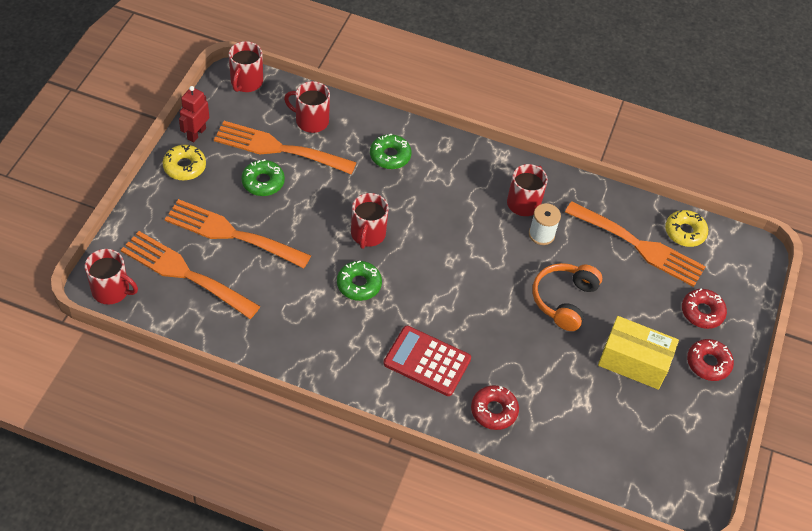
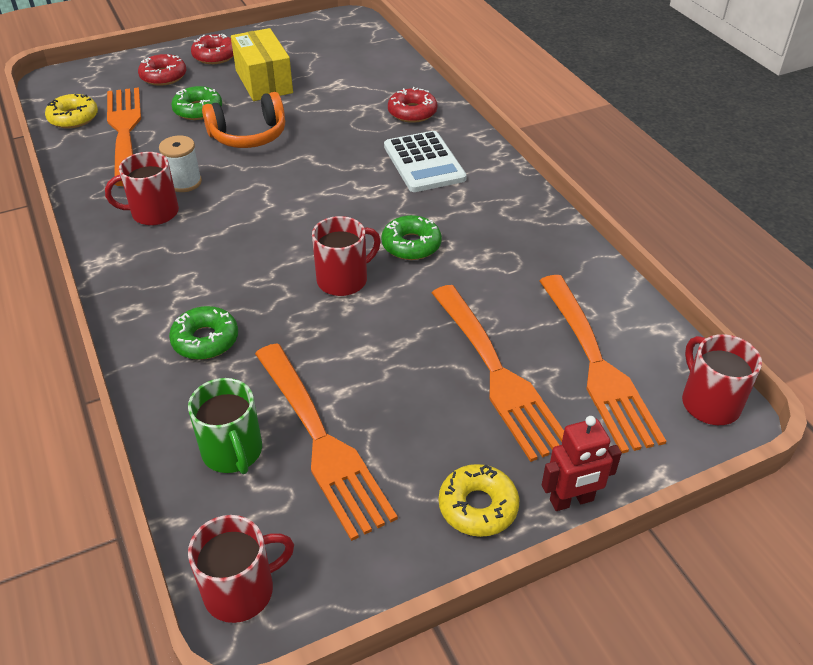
camera: 130 degrees left, 10 degrees down
(196, 133) = (411, 551): red robot -> red robot (571, 501)
(263, 182) = (393, 411): green donut -> green donut (198, 110)
(311, 121) = (232, 451): red mug -> green mug
(427, 361) = (424, 162): red calculator -> white calculator

